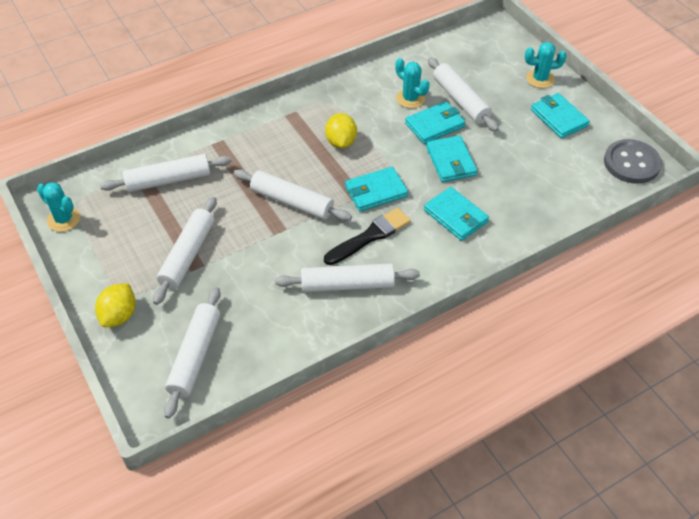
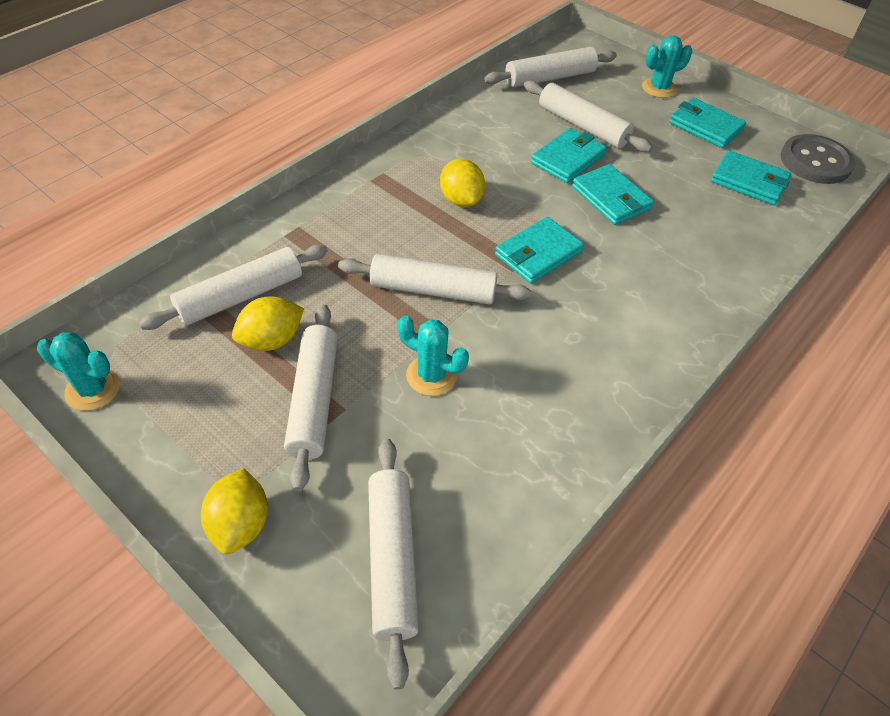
camera: 20 degrees left, 0 degrees up
(177, 212) = (272, 340): none -> yellow lemon
(347, 284) = (566, 388): white rolling pin -> white rolling pin (550, 78)
(370, 236) = (561, 314): black brush -> none
(410, 99) = (521, 134): turquoise cactus -> turquoise cactus (431, 375)
(455, 216) = (655, 264): turquoise wallet -> turquoise wallet (749, 181)

